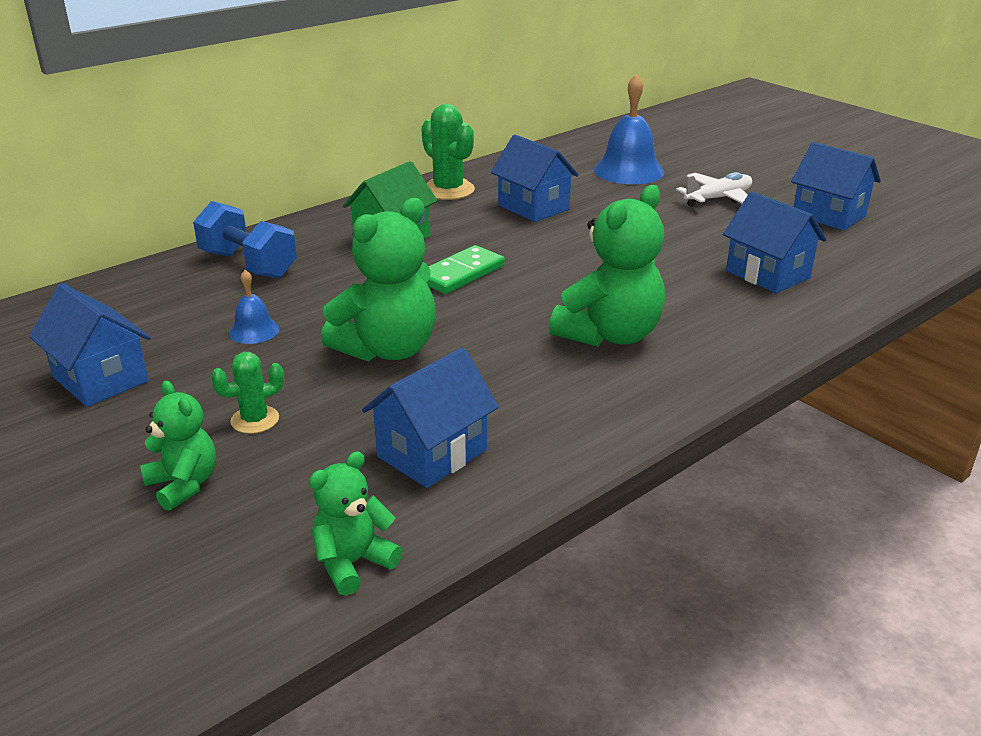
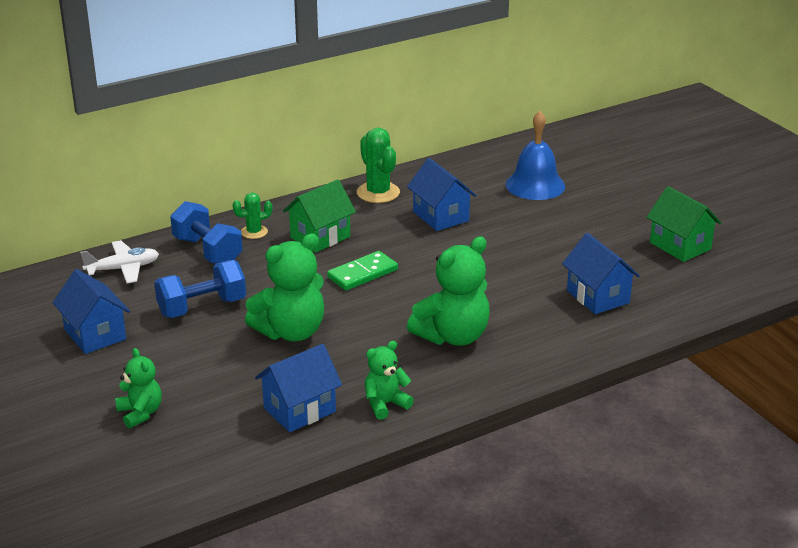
camera: 10 degrees right, 0 degrees up
(254, 330) = (202, 307): blue bell -> blue dumbbell
(255, 420) = (191, 375): green cactus -> green cactus (254, 232)
(353, 563) = (233, 472): green teddy bear -> green teddy bear (385, 404)
(718, 198) = (596, 221): white plane -> white plane (123, 269)
(829, 215) = (680, 246): blue house -> green house

